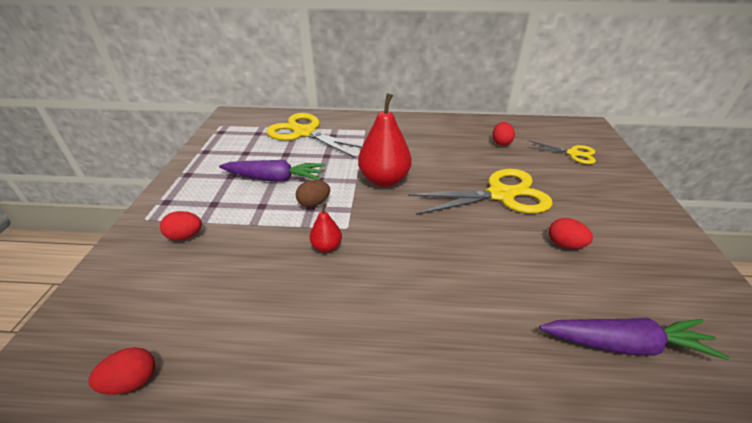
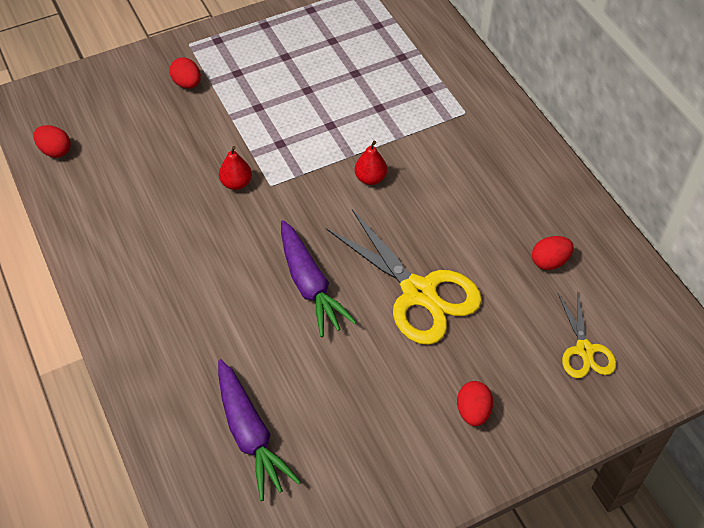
camera: 60 degrees right, 15 degrees up
(275, 179) = (306, 91): purple carrot -> purple carrot (310, 285)
(305, 133) = (412, 63): yellow scissors -> none
(314, 203) = (289, 142): brown egg -> none
(384, 180) = (370, 178): red pear -> red pear, size x0.50
(564, 244) = (364, 370): red egg -> red egg (473, 411)

